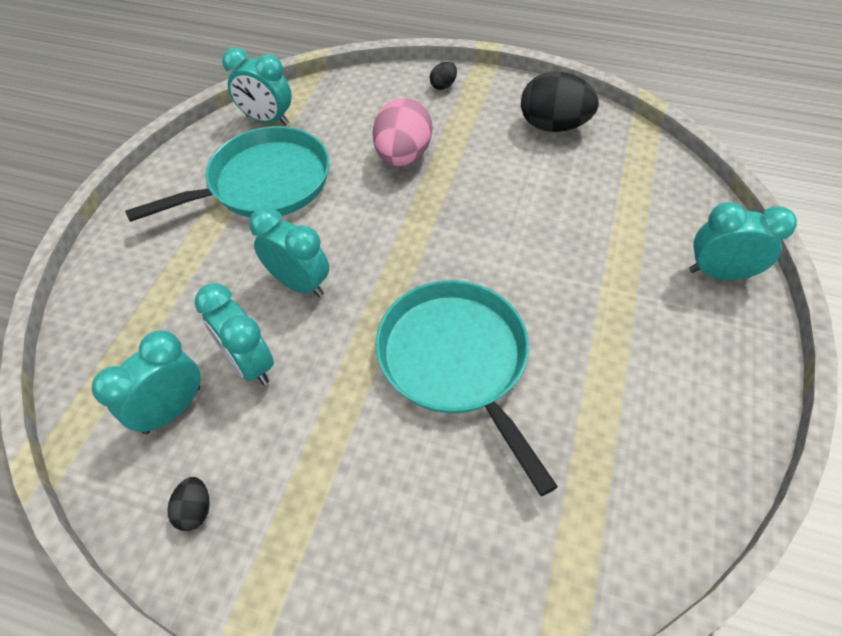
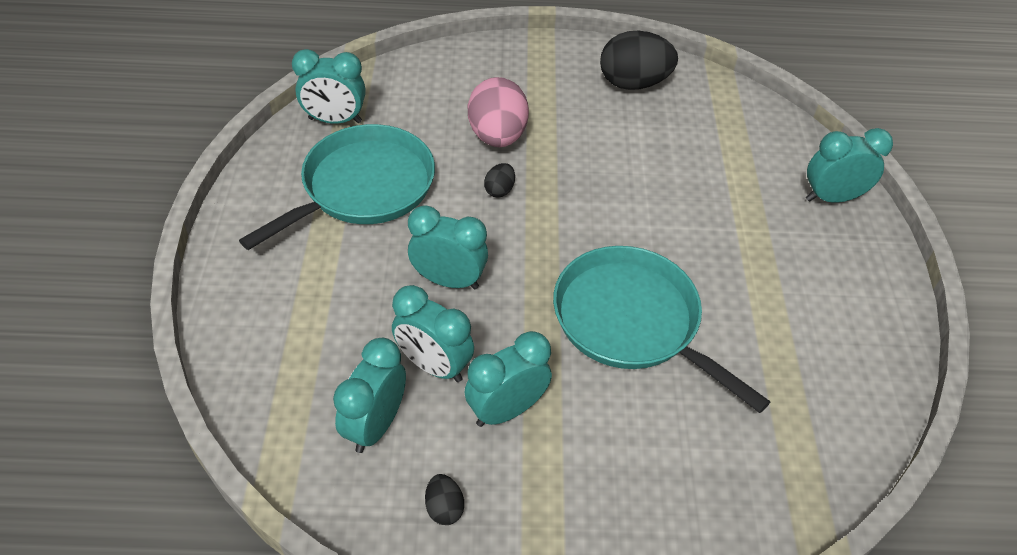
camera: 20 degrees left, 5 degrees down
(297, 424) = (506, 410): none -> turquoise clock
(443, 86) = (507, 57): black egg -> black egg (499, 190)

